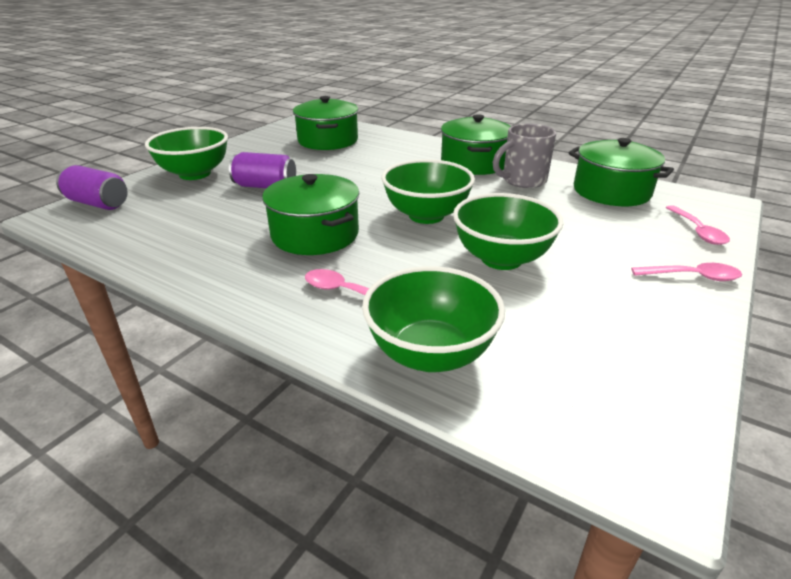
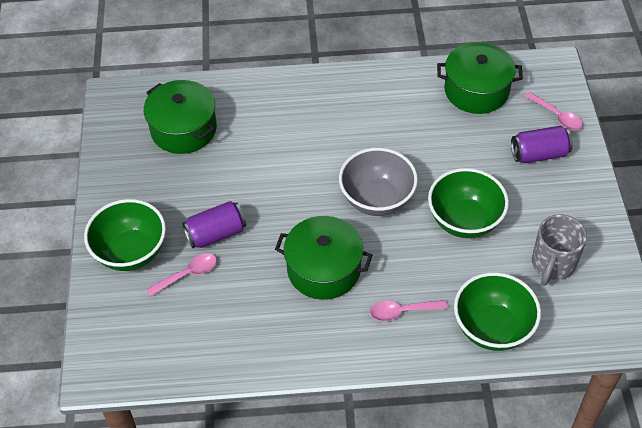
camera: 35 degrees left, 20 degrees up
(98, 203) = (107, 339): purple can -> purple can (539, 154)
(426, 215) = (377, 199): green bowl -> grey bowl
(474, 163) = (347, 100): green pot -> none
(522, 181) = (405, 109): grey mug -> grey mug (552, 264)
(692, 277) = (578, 173): pink spoon -> pink spoon (187, 274)

